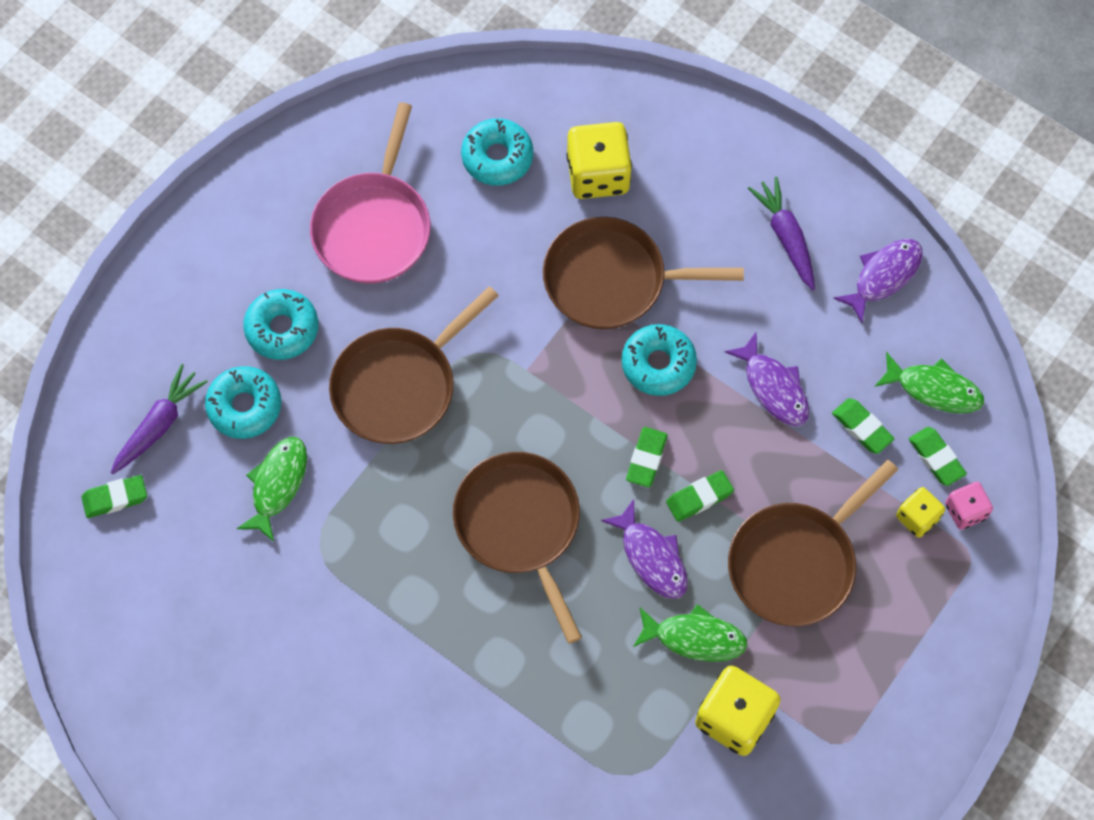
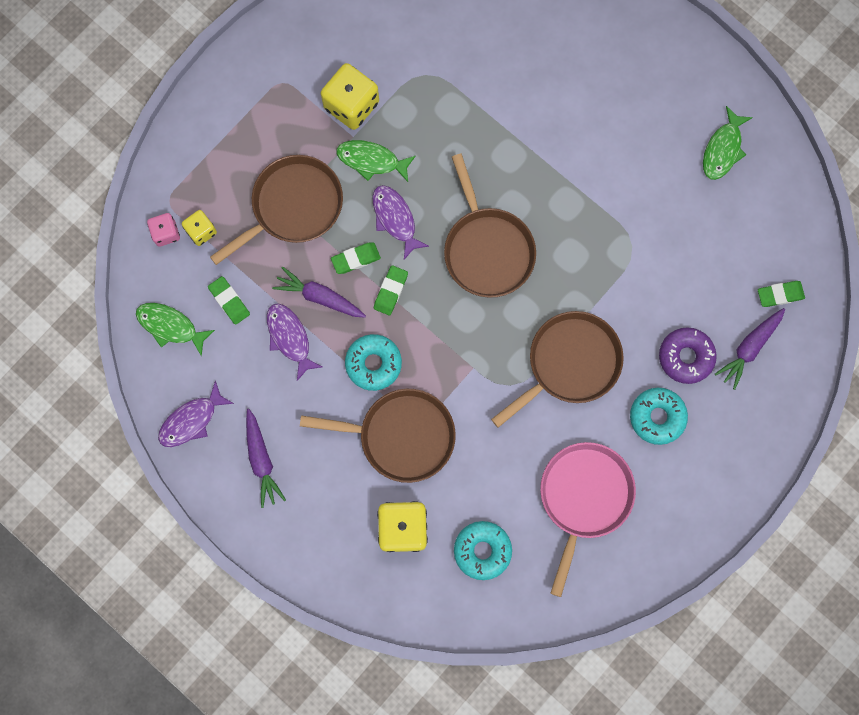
camera: 175 degrees left, 10 degrees up
(244, 406) = (685, 357): turquoise donut -> purple donut
(277, 484) = (661, 295): green fish -> green fish (723, 149)
(741, 443) = (320, 297): none -> purple carrot
(936, 458) = (179, 274): green eraser -> none

